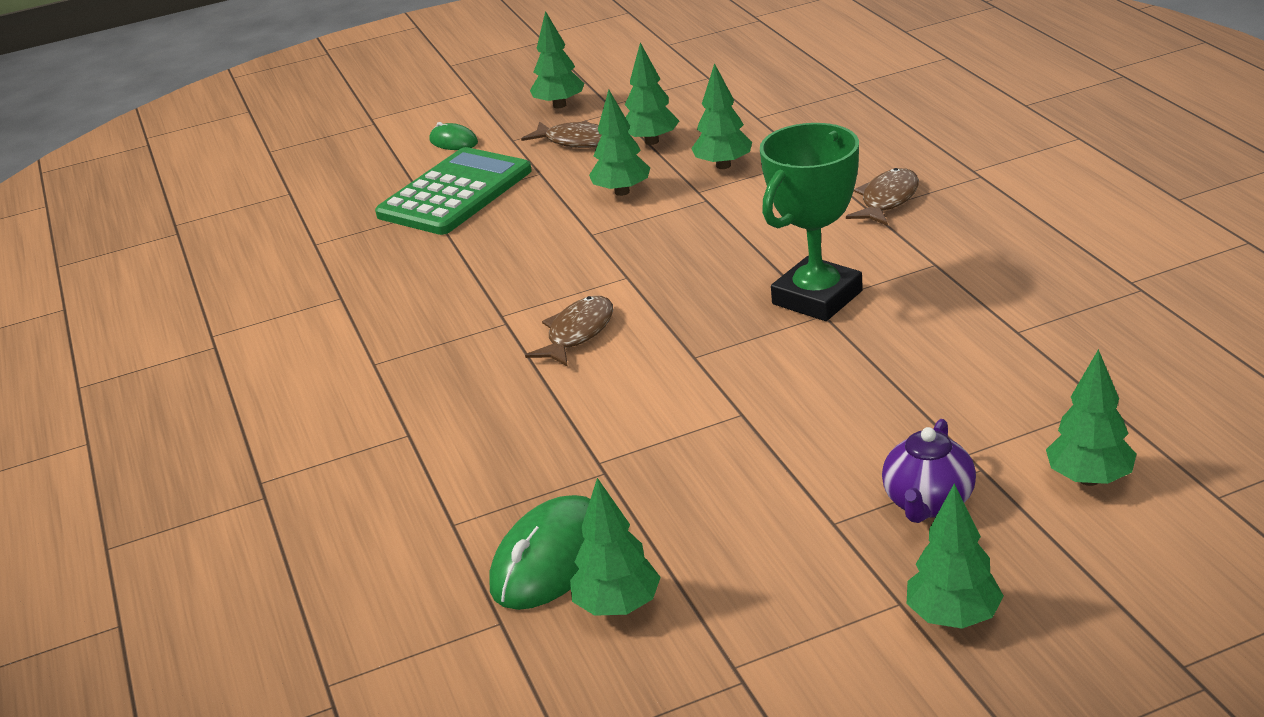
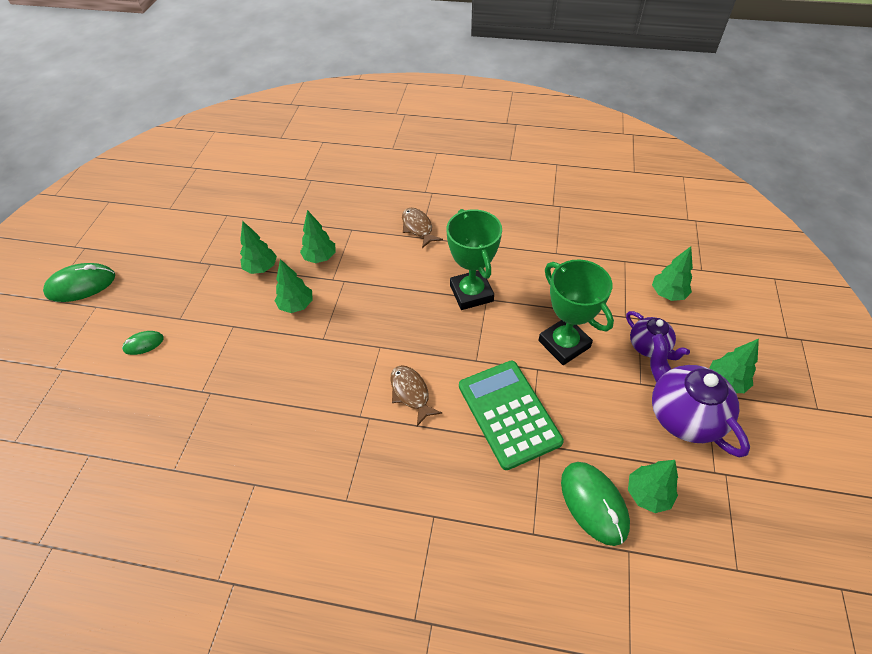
camera: 60 degrees left, 20 degrees up
(455, 193) = (205, 372): green calculator -> green calculator (508, 413)
(490, 69) = (81, 285): none -> green mouse
(559, 105) = (170, 280): green tree -> none
(576, 141) = (219, 295): brown fish -> none
(818, 591) = (683, 415): none -> purple teapot
(823, 417) = (564, 344): none -> green trophy

